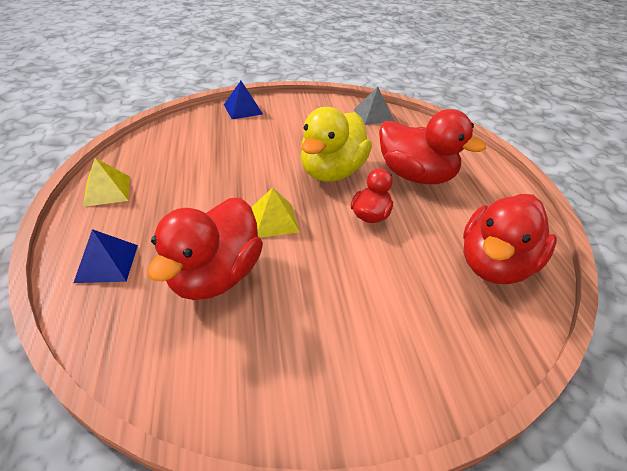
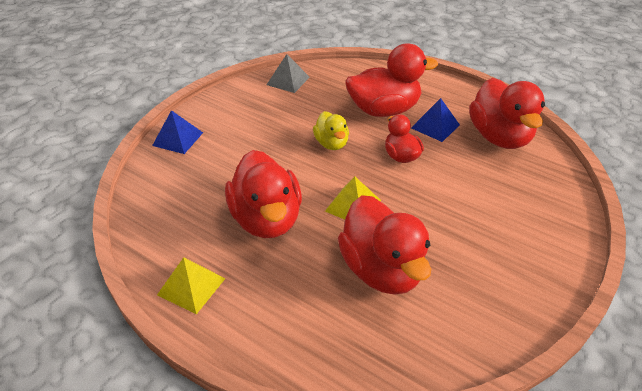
camera: 45 degrees left, 0 degrees up
(107, 263) = (299, 329): blue pyramid -> blue pyramid (435, 126)
(207, 186) = (266, 219): none -> red duck
(332, 171) = (331, 144): yellow duck -> yellow duck, size x0.55

